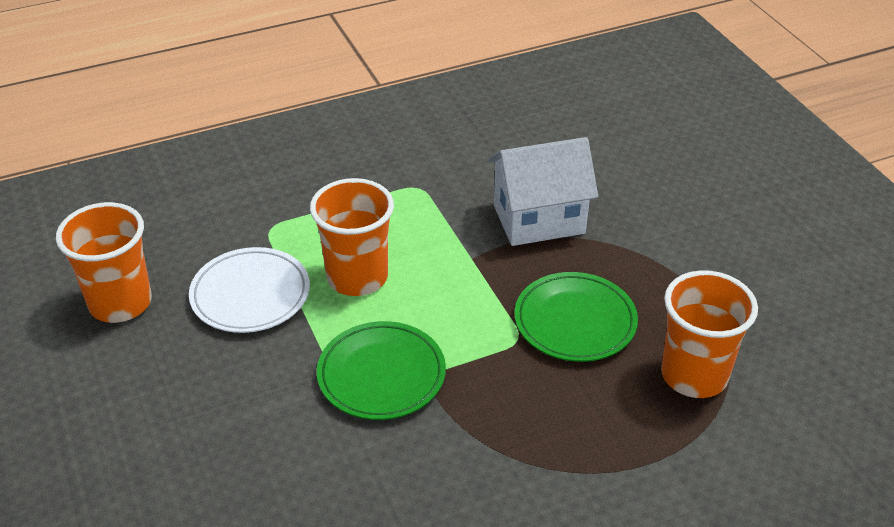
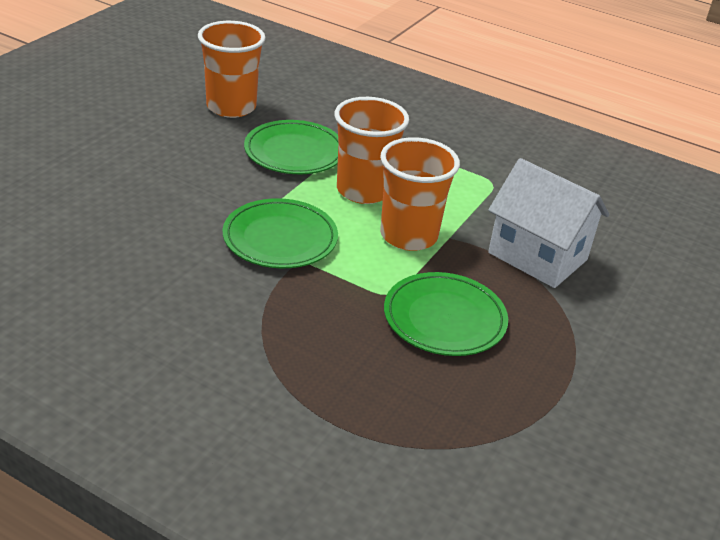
camera: 50 degrees right, 5 degrees down
(250, 294) = (294, 152): white plate -> green plate
(694, 375) = (461, 416): orange cup -> orange cup (408, 236)

